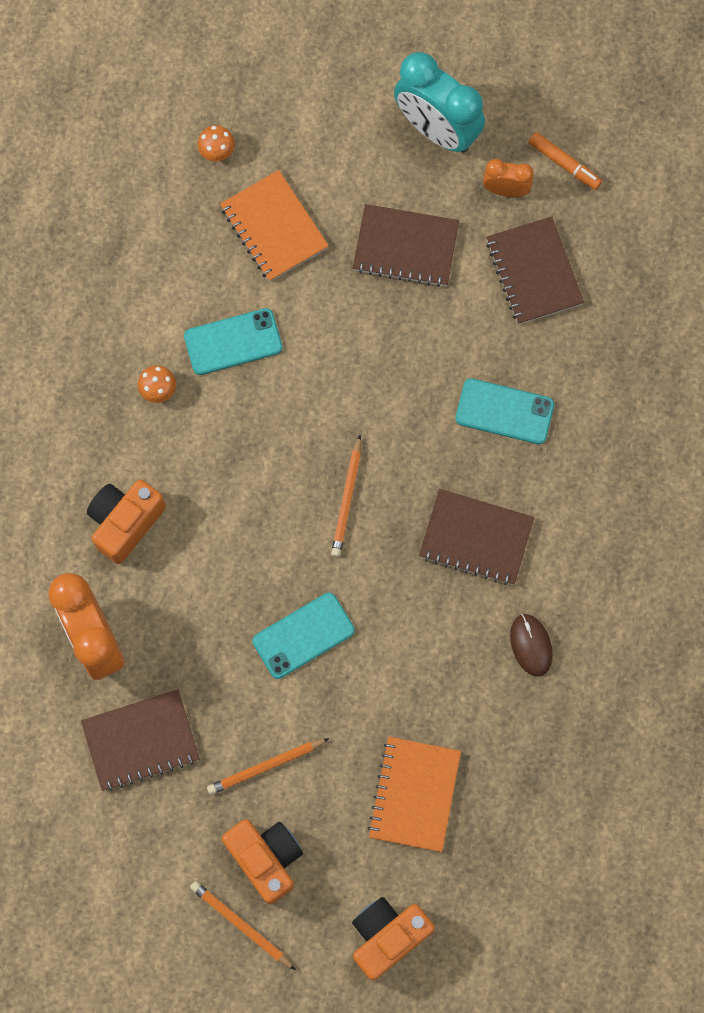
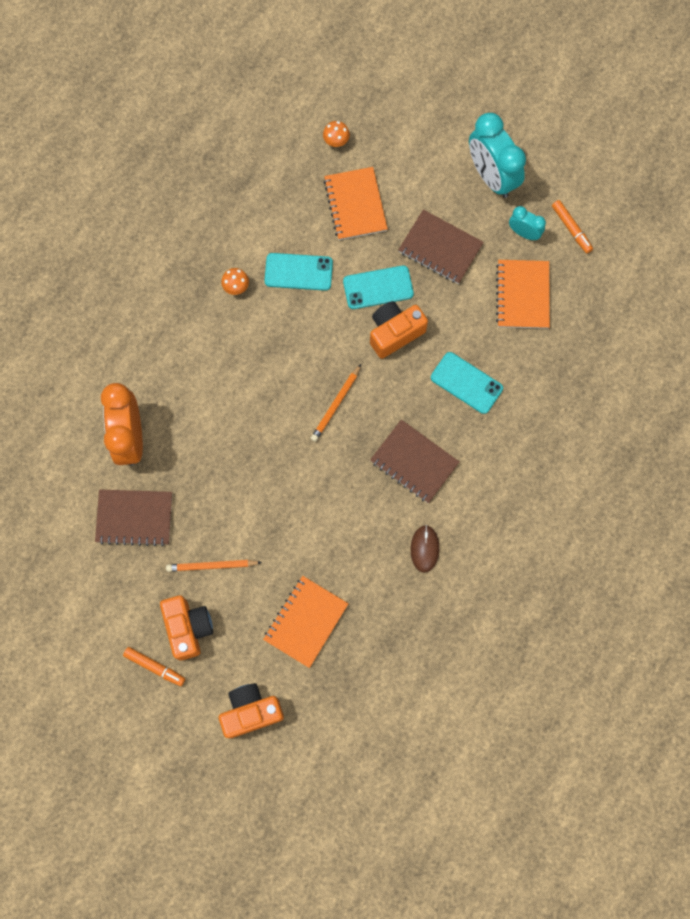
camera: 20 degrees right, 0 degrees up
(125, 522) = (180, 368): orange camera -> orange camera (394, 333)
(241, 924) = (154, 666): orange pencil -> orange marker
(303, 635) = (271, 486): turquoise phone -> turquoise phone (378, 287)
(505, 190) = (524, 233): orange clock -> turquoise clock
(534, 272) = (522, 295): brown notebook -> orange notebook

